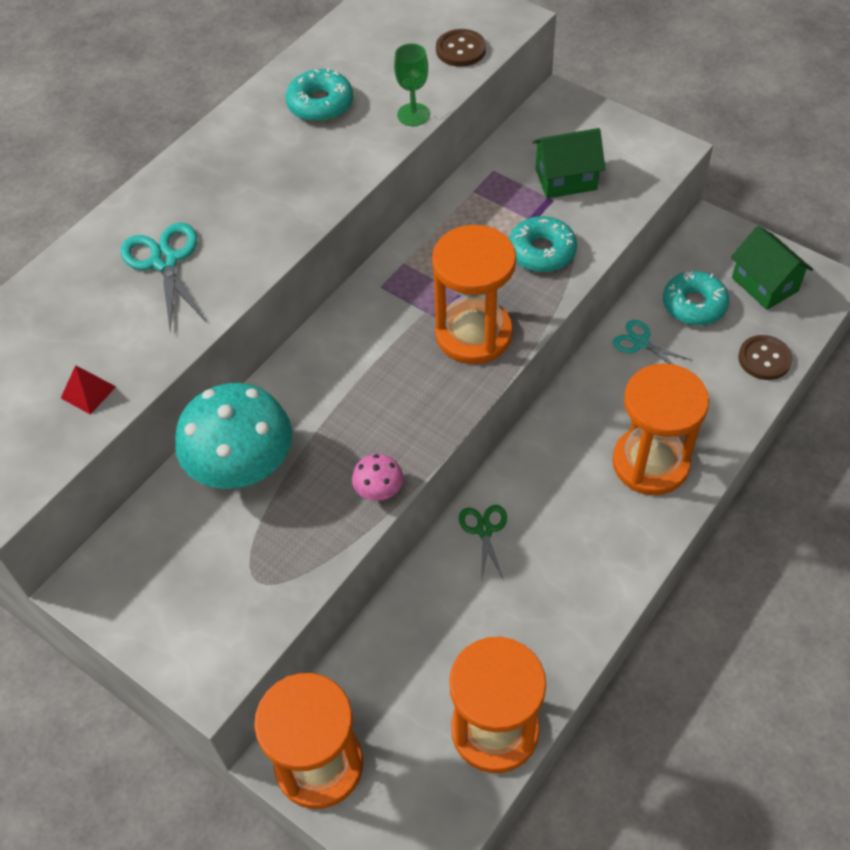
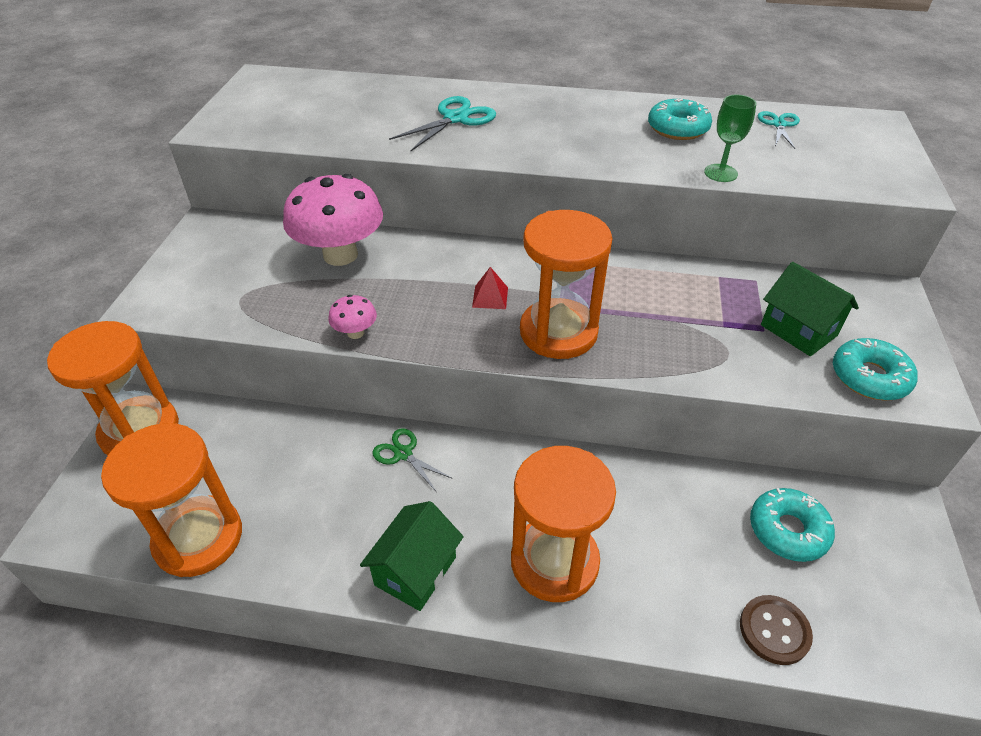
camera: 60 degrees right, 10 degrees down
(88, 392) = (317, 129): red pyramid -> red pyramid (490, 297)
(242, 467) = (340, 255): turquoise mushroom -> pink mushroom
(460, 50) = (829, 172): brown button -> none
(484, 530) = (403, 454): green scissors -> green scissors turned 105 degrees counterclockwise
(541, 252) = (693, 344): turquoise donut -> turquoise donut (869, 377)
(640, 343) = (698, 499): turquoise scissors -> turquoise scissors (779, 125)
(764, 284) = (881, 593): green house -> green house (415, 571)

